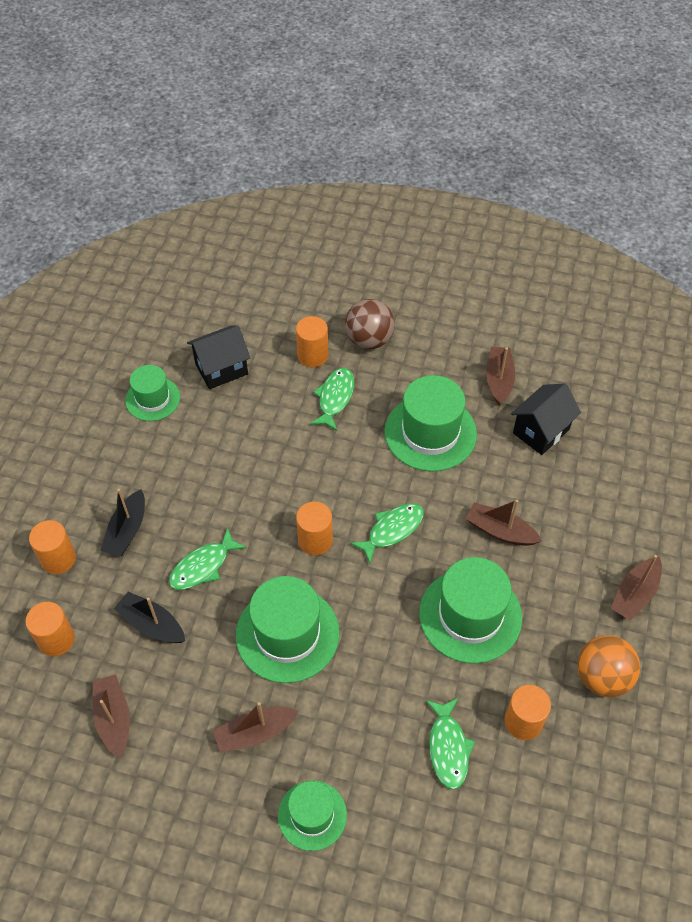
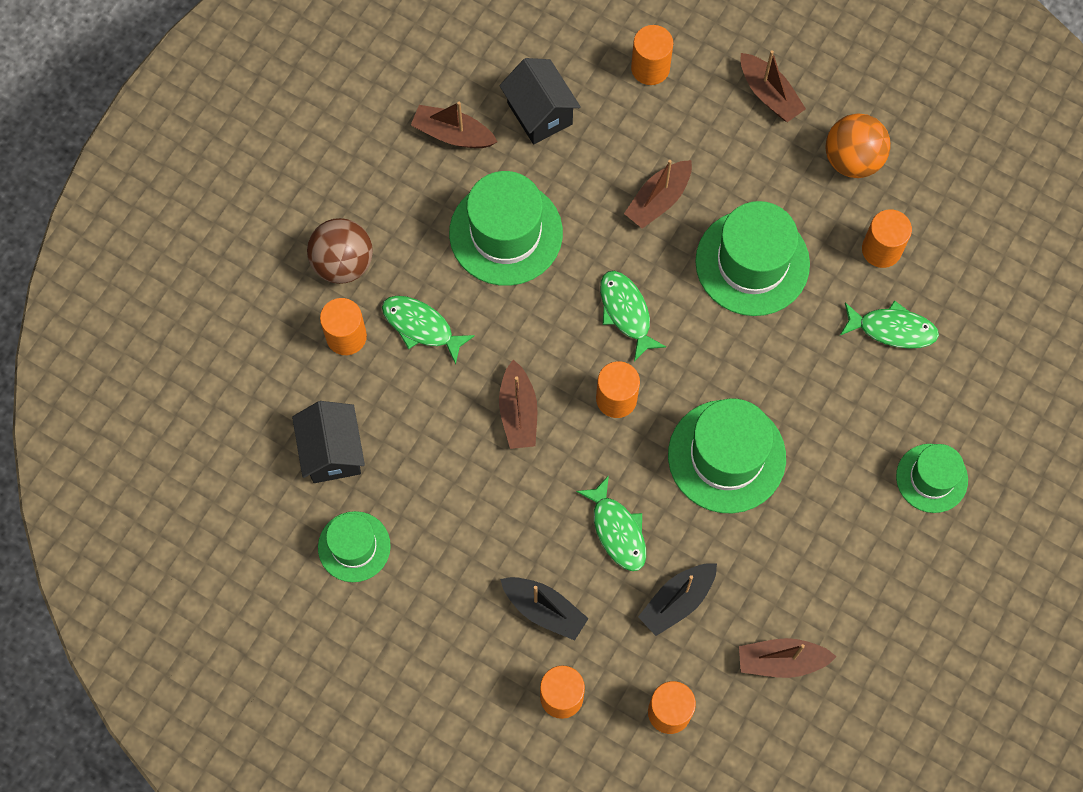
camera: 75 degrees left, 15 degrees up
(255, 732) = (832, 515): brown boat -> brown boat (518, 412)
(616, 498) = (650, 68): none -> orange cylinder

